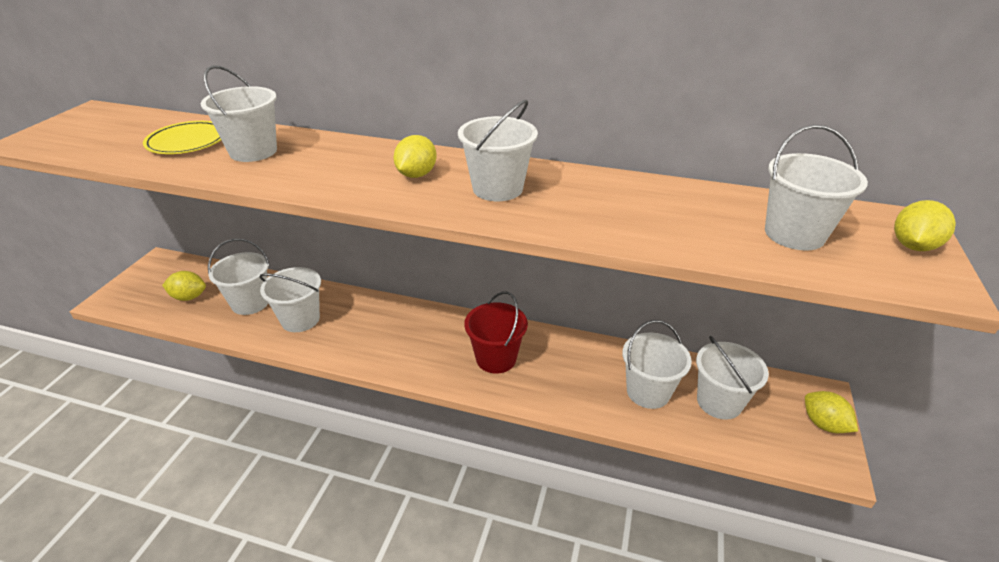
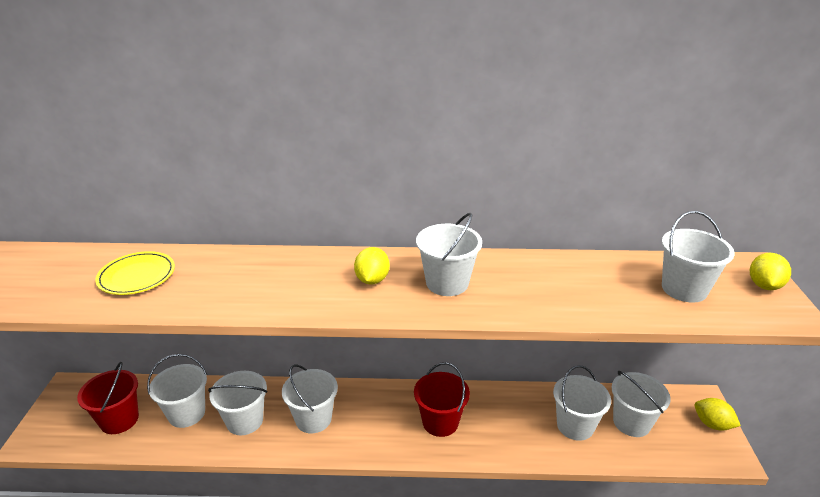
camera: 15 degrees left, 5 degrees down
(189, 297) = (119, 420): yellow lemon -> red bucket
(253, 151) = (209, 278): white bucket -> white bucket (313, 419)

